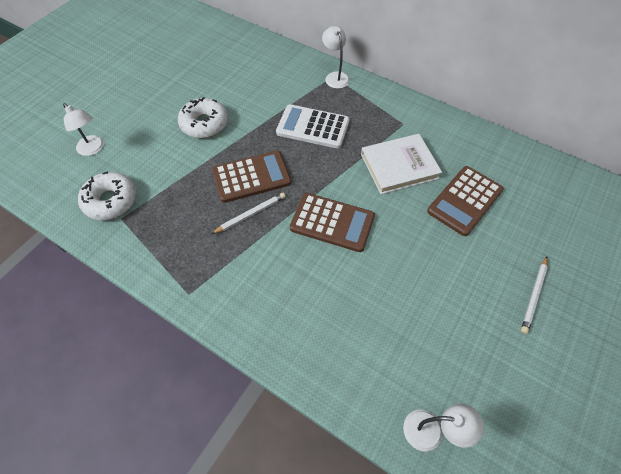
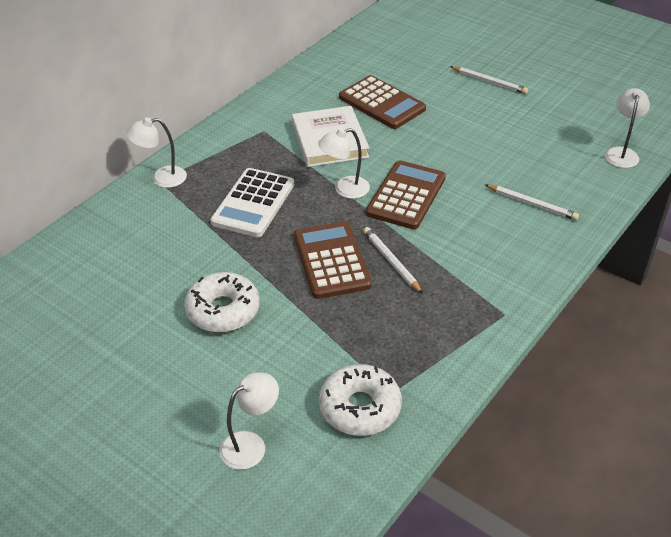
camera: 85 degrees left, 15 degrees down
(330, 325) = (532, 204): none -> white pencil
(335, 180) = (344, 189): none -> white lamp

